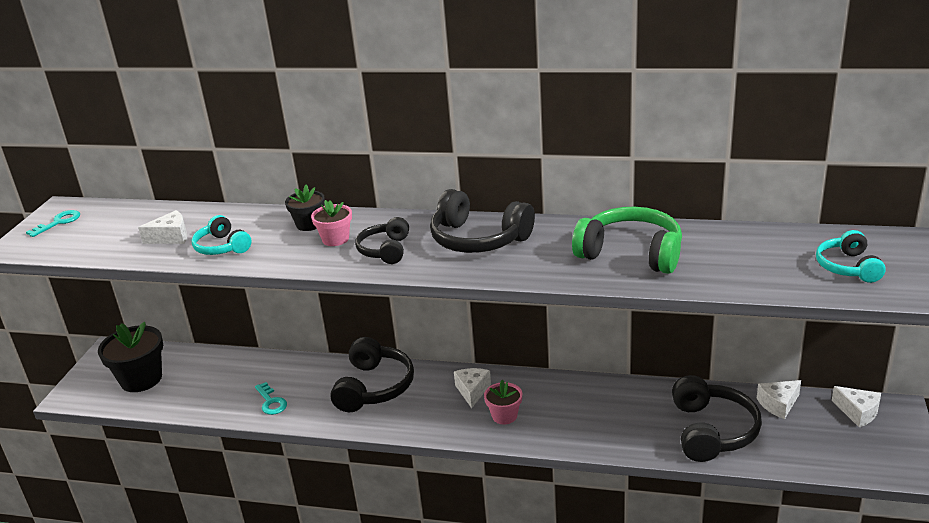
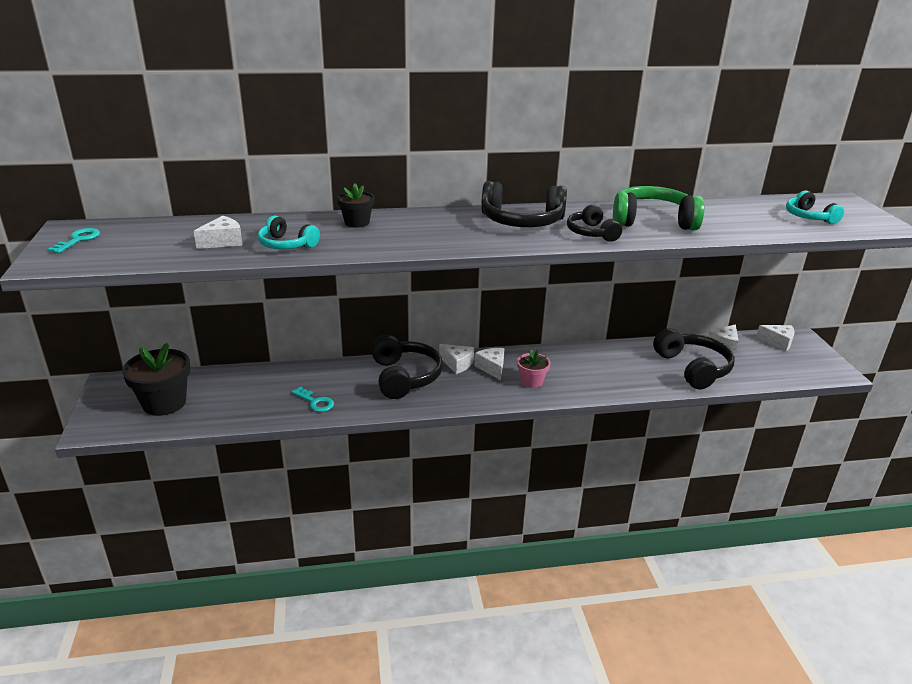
camera: 25 degrees left, 0 degrees up
(335, 239) = (394, 231): pink flower pot -> none
(385, 250) = (449, 234): black headphones -> black headphones (591, 233)
(438, 380) = (457, 364): none -> white cheese

